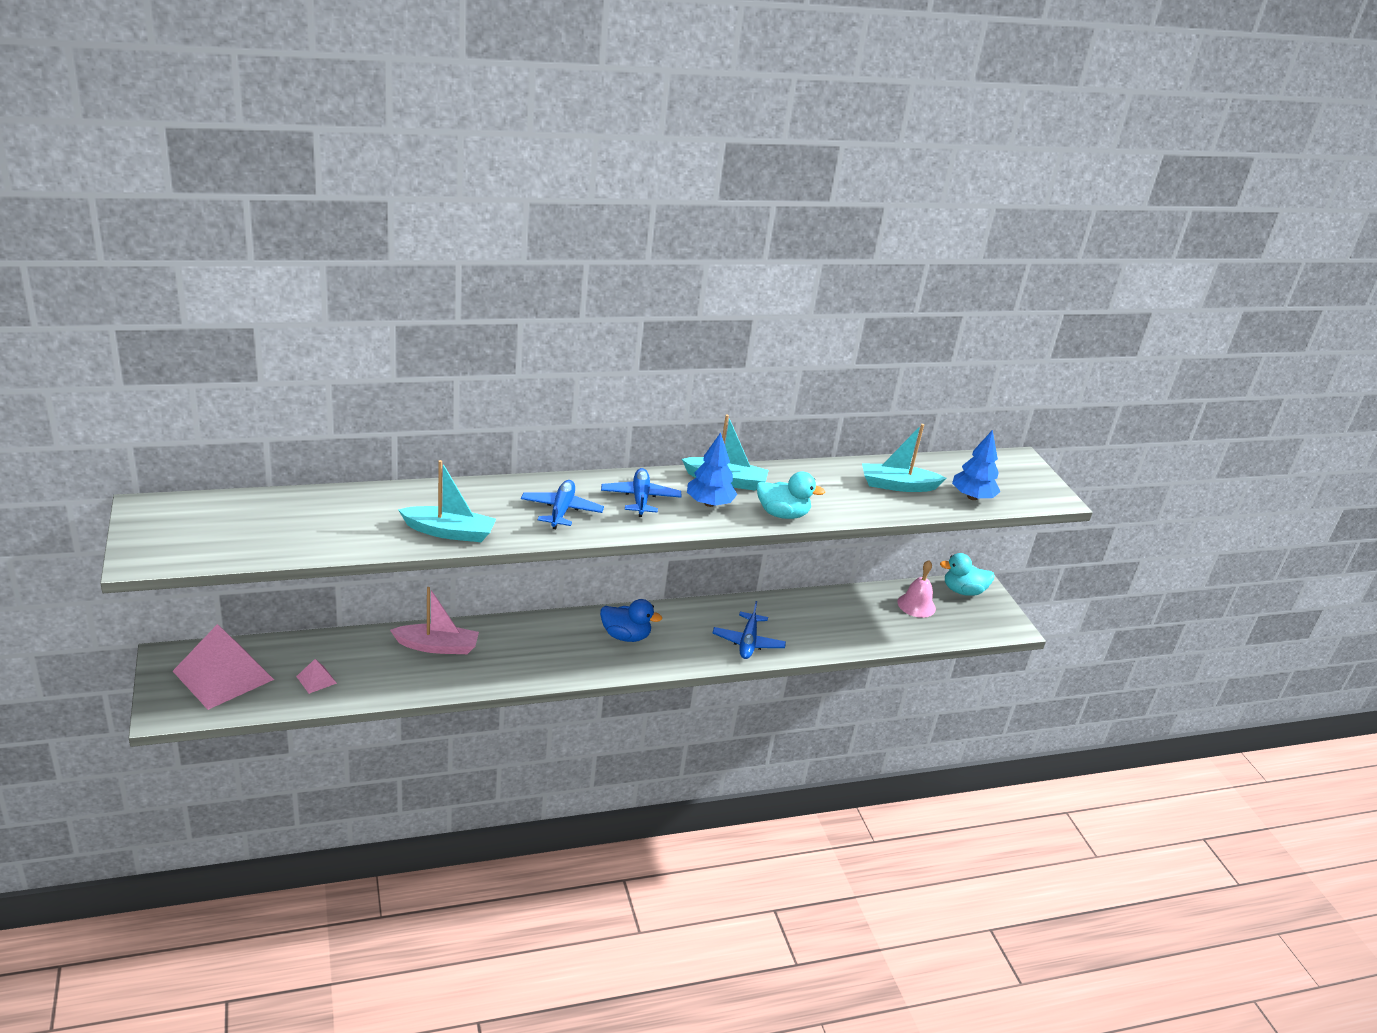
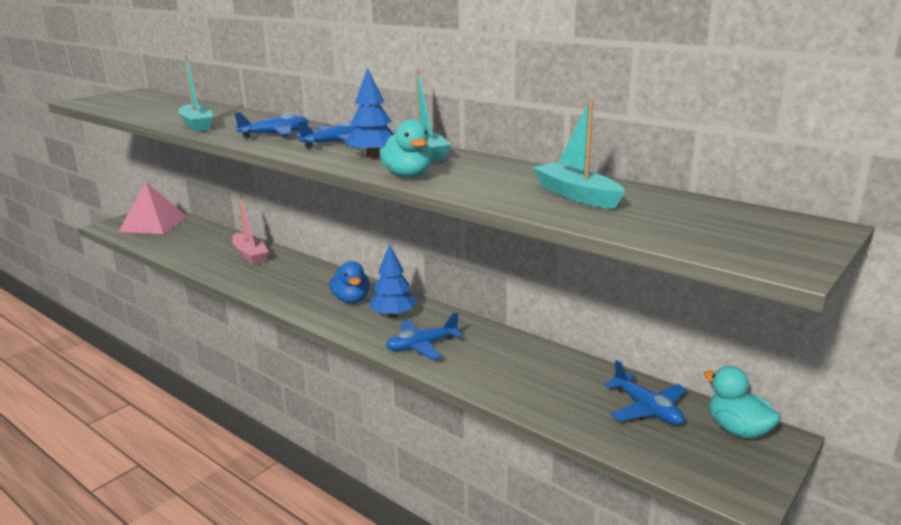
camera: 60 degrees right, 10 degrees down
(316, 679) = (175, 241): pink pyramid -> none
(916, 605) = (646, 409): pink bell -> blue plane
(972, 497) = (647, 226): blue tree -> blue tree (393, 315)

